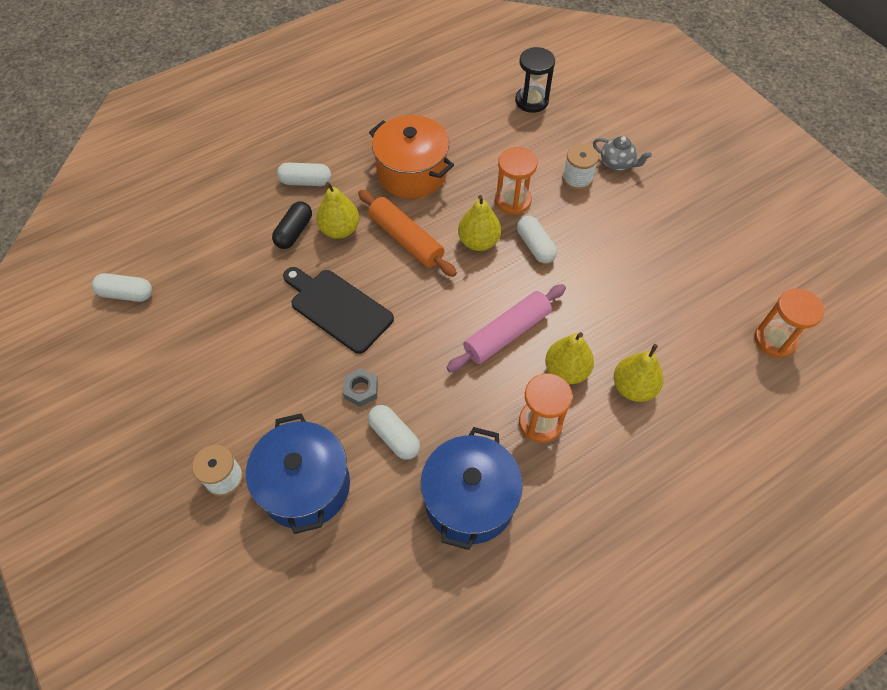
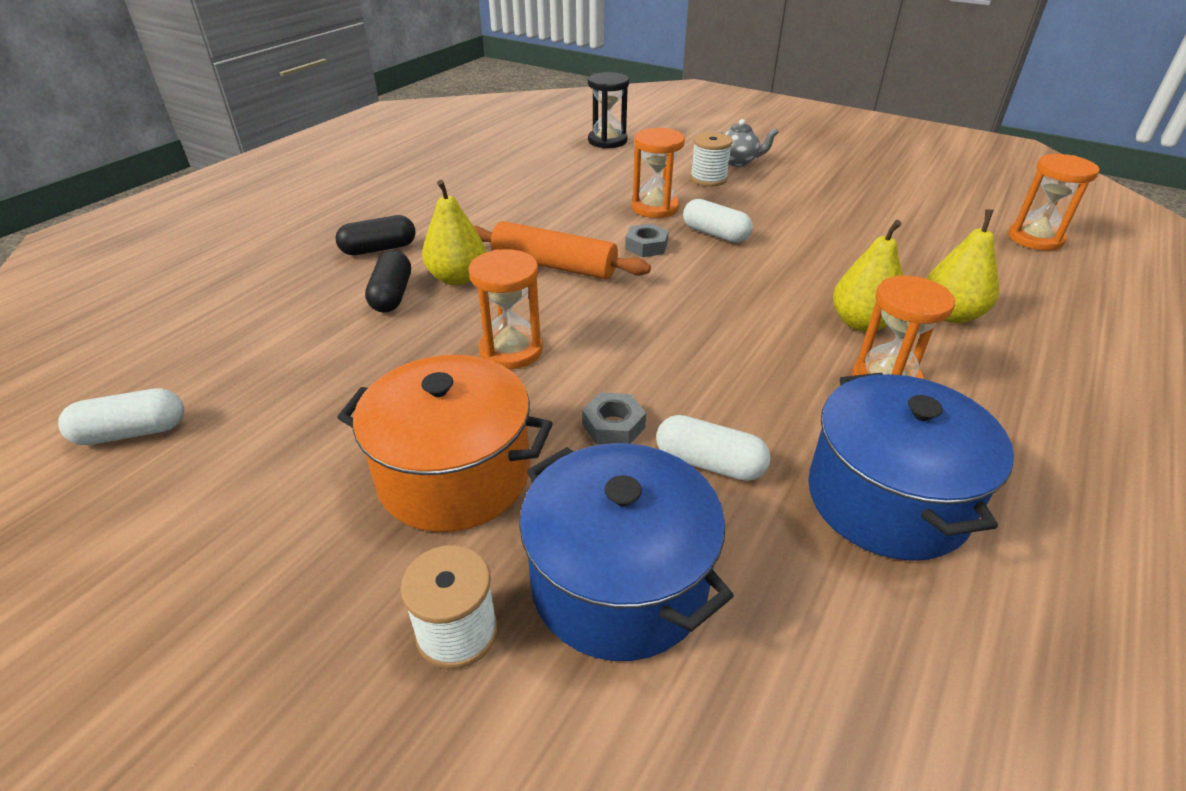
camera: 25 degrees left, 20 degrees down
(306, 181) = (379, 249): white capsule -> black capsule
(338, 308) = (511, 350): black cutting board -> orange hourglass
(412, 173) = (516, 213): orange pot -> orange pot (454, 475)
(478, 241) = (646, 246): yellow pear -> grey nut
(507, 333) = (757, 311): pink rolling pin -> none

